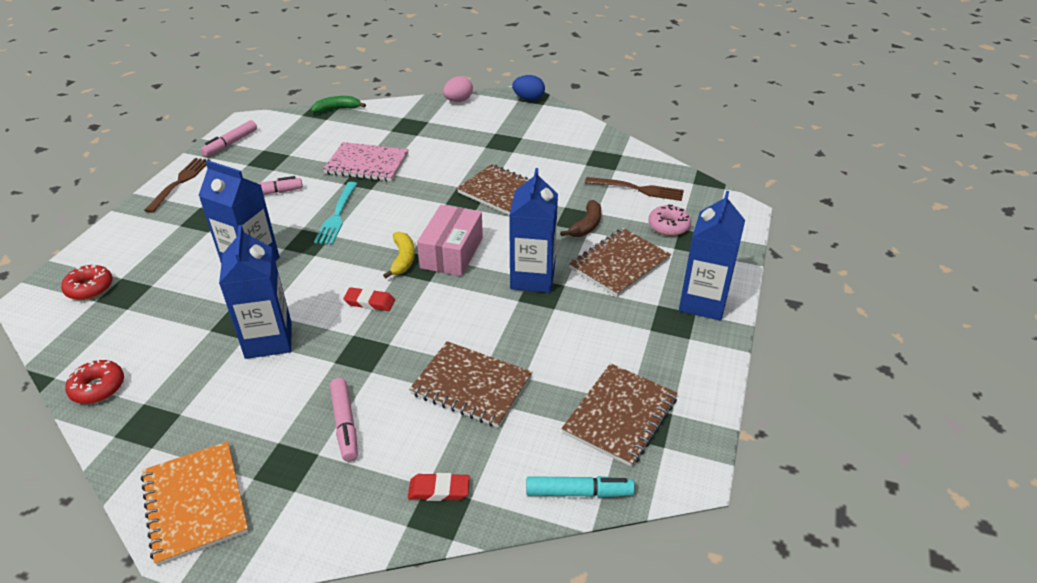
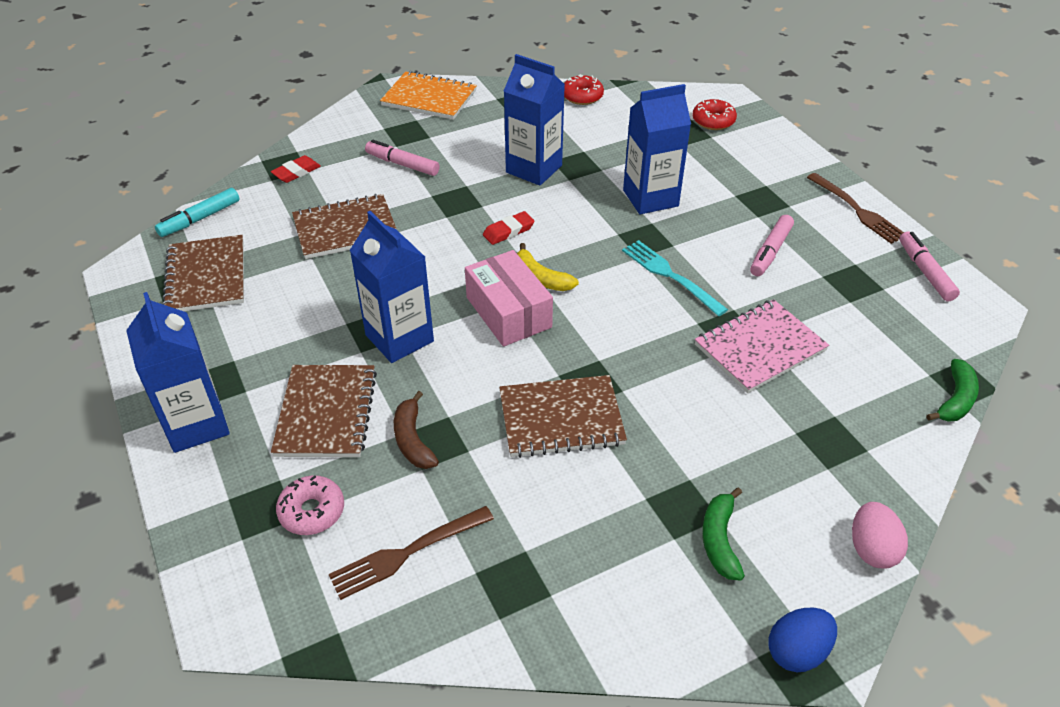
camera: 135 degrees right, 5 degrees up
(506, 128) = (719, 540): none -> green banana

